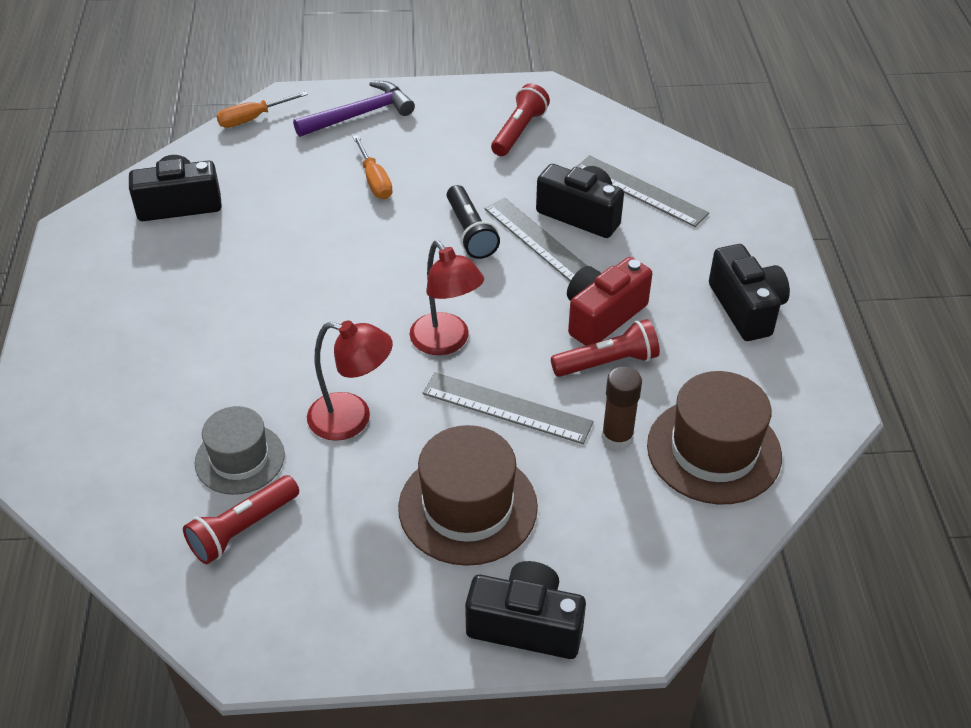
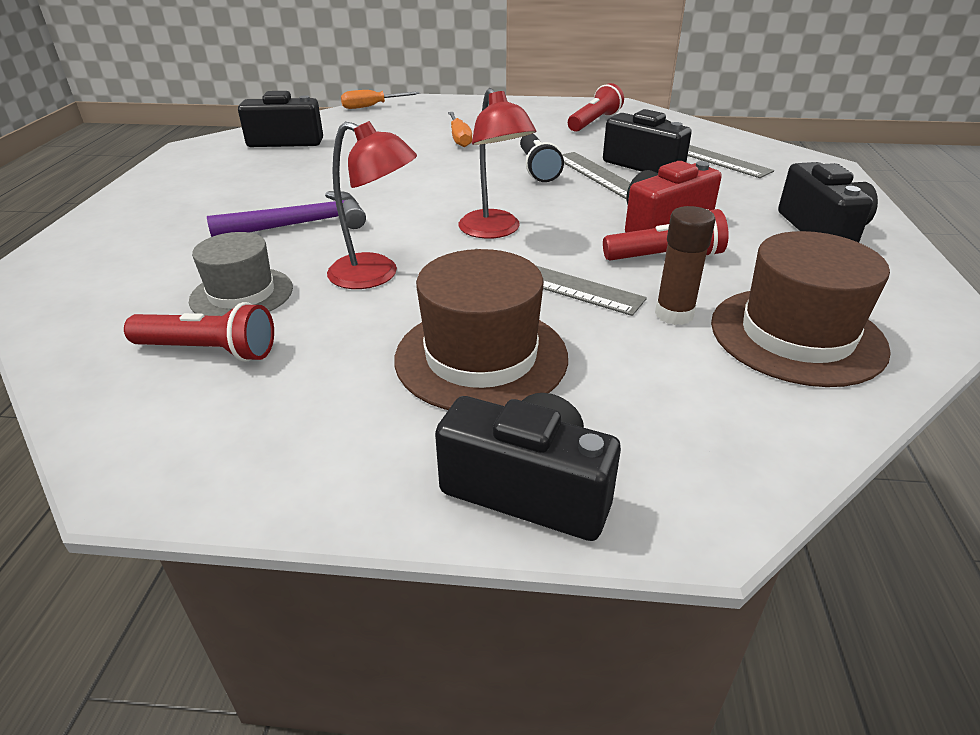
camera: 10 degrees right, 10 degrees down
(242, 529) = (209, 351): red flashlight -> red flashlight turned 135 degrees counterclockwise
(360, 114) = (460, 108): purple hammer -> purple hammer (301, 224)

